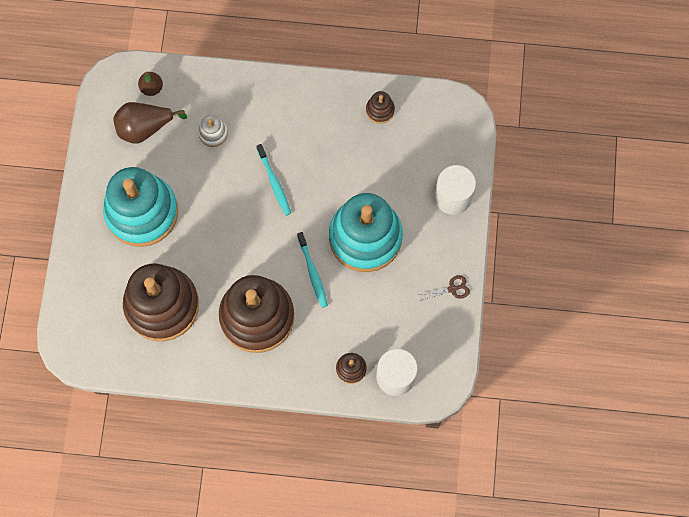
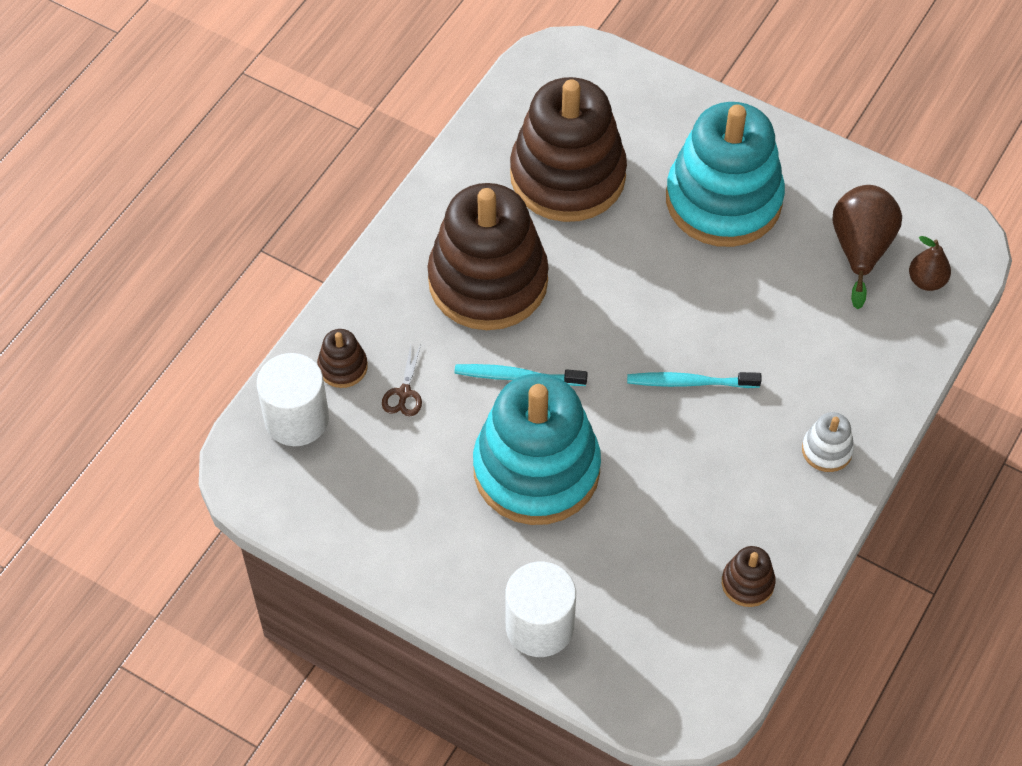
camera: 115 degrees right, 15 degrees down
(213, 133) = (812, 333): white stacking toy -> white stacking toy (827, 450)
(452, 289) = (386, 556): brown scissors -> brown scissors (404, 393)

